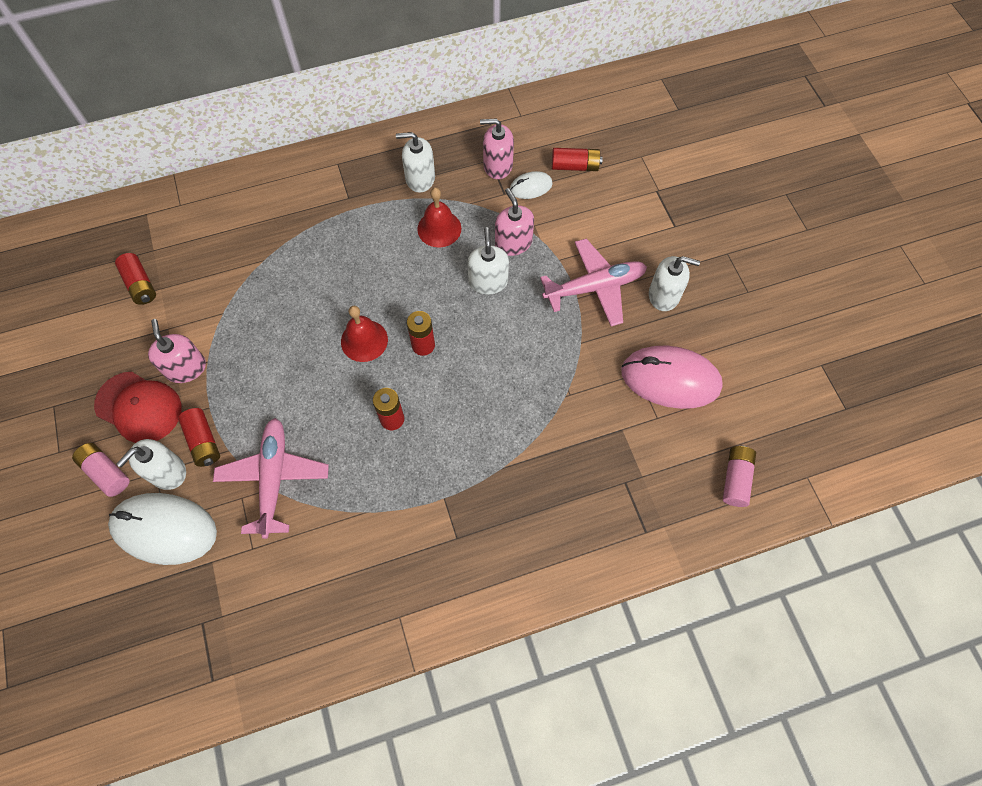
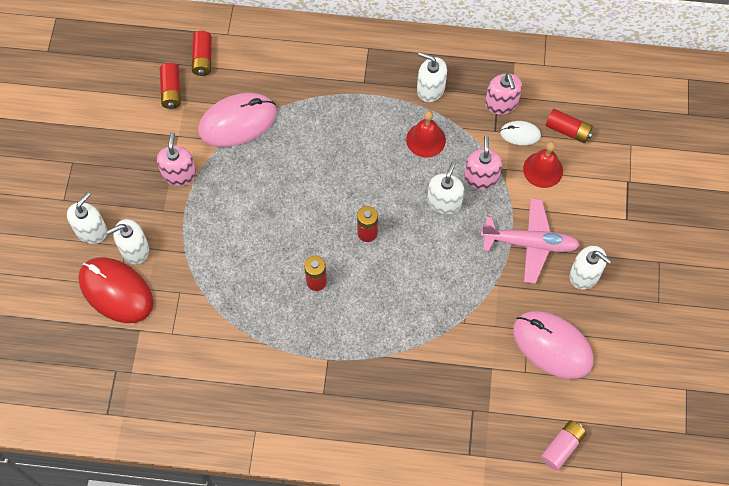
camera: 25 degrees right, 0 degrees up
(106, 472) = (91, 230): pink battery -> white soap dispenser
(139, 407) = (133, 190): red cap -> none
(164, 529) = (116, 291): white mouse -> red mouse
(203, 441) = (169, 237): red battery -> red battery (202, 58)
(229, 288) = (238, 122): none -> pink mouse
(274, 478) = (209, 288): pink plane -> none
(364, 340) = (323, 209): red bell -> red bell (543, 169)
(497, 165) = (501, 103): pink soap dispenser -> pink soap dispenser turned 135 degrees counterclockwise

